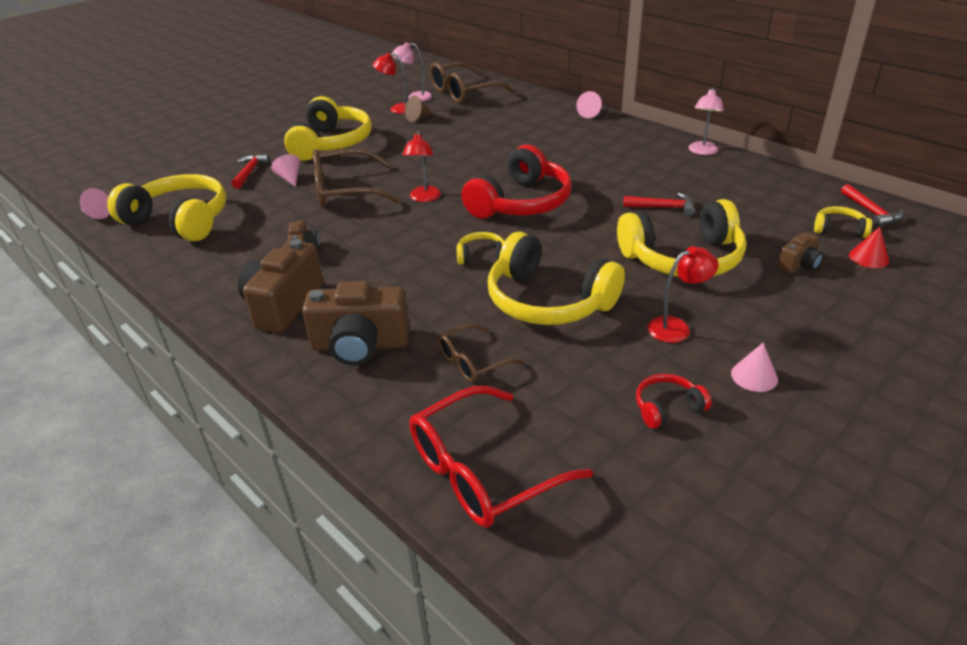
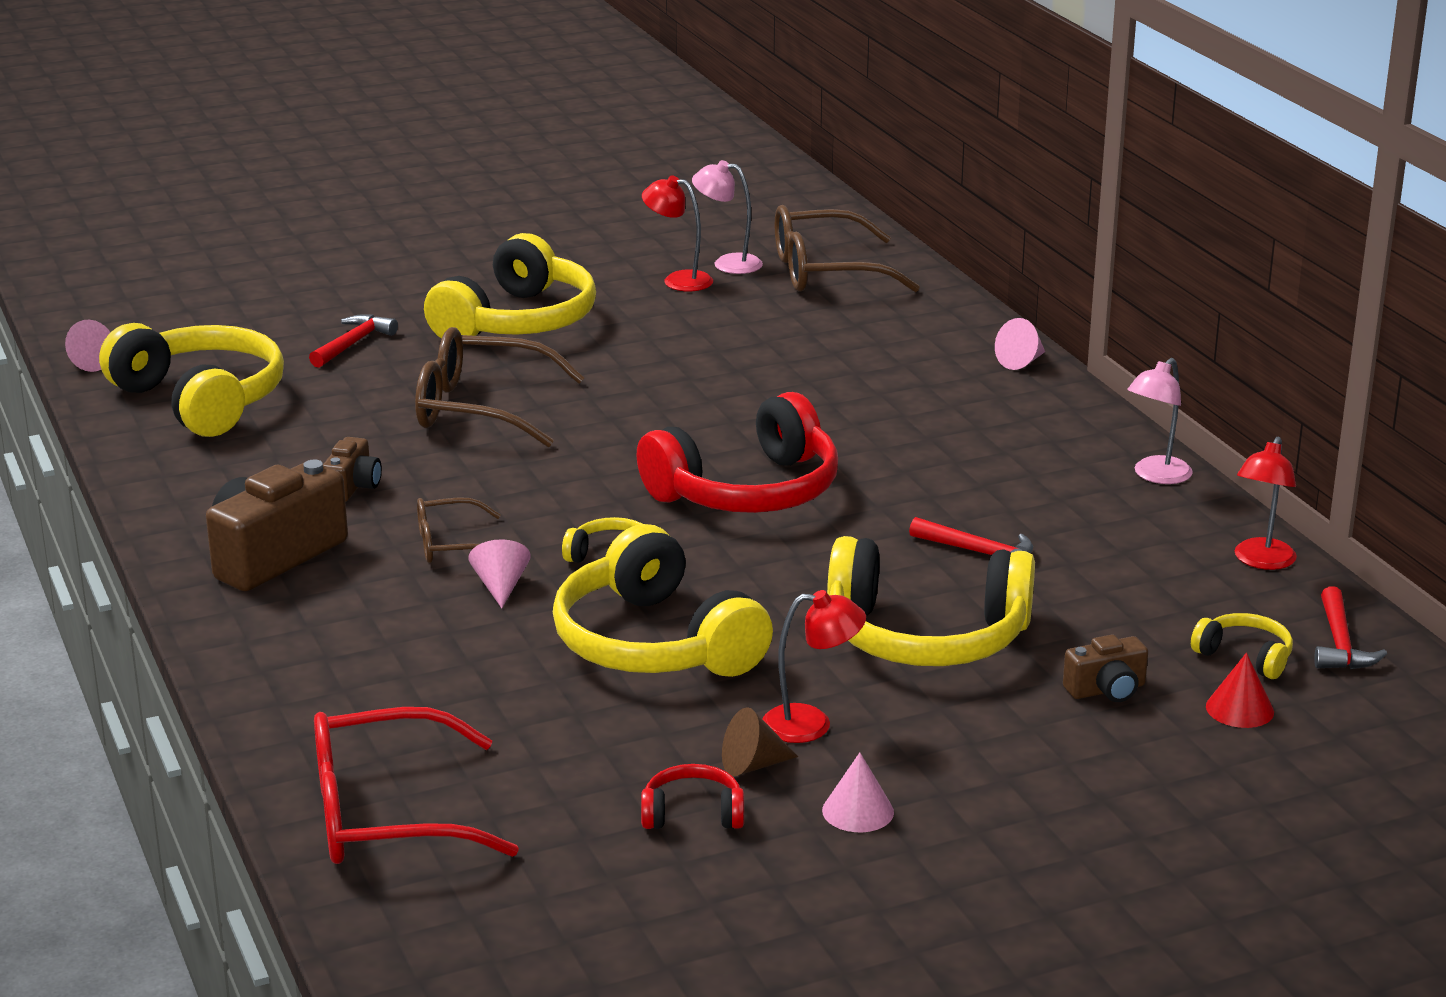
camera: 20 degrees right, 10 degrees down
(289, 178) = (408, 368): pink cone -> pink cone (501, 586)
(360, 345) = (340, 634): brown camera -> none
(418, 118) = (701, 305): brown cone -> brown cone (752, 765)
(424, 198) = (597, 448): red lamp -> red lamp (1261, 561)
(472, 361) = (477, 692): brown glasses -> brown glasses (451, 545)

